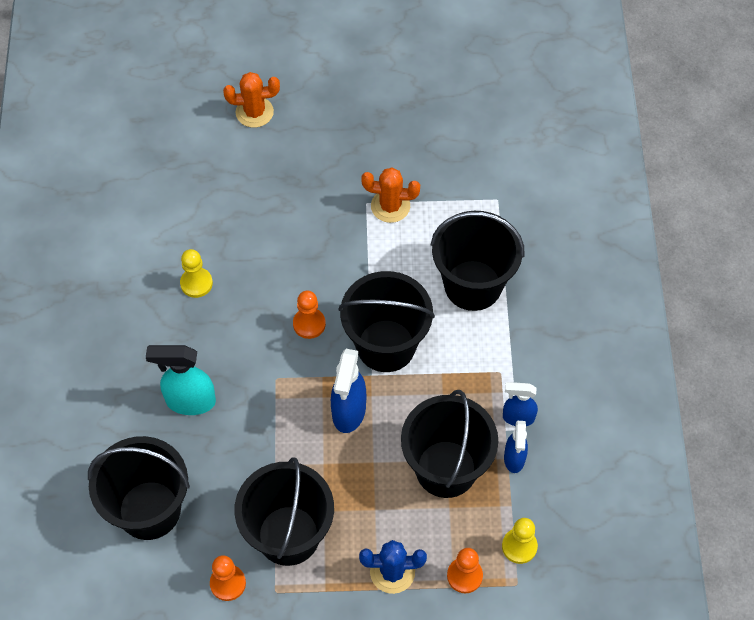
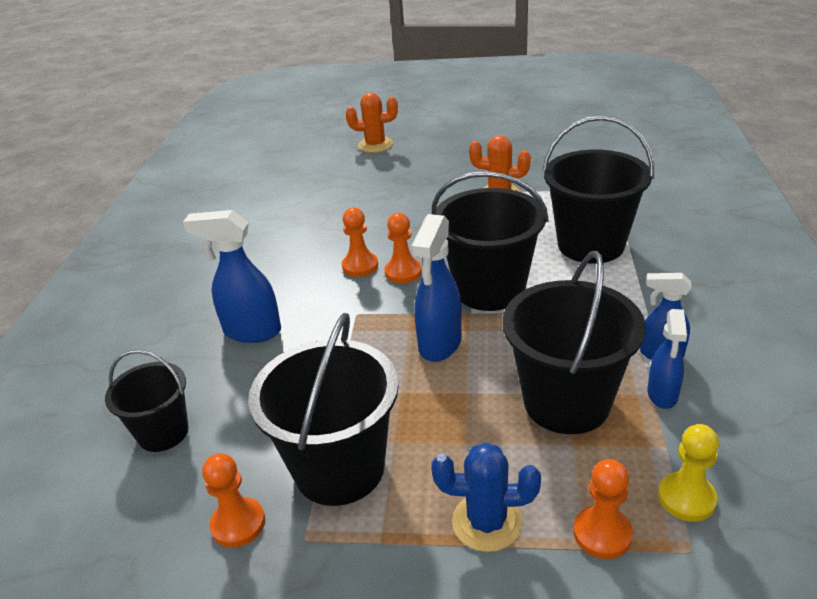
camera: 10 degrees right, 25 degrees down
(149, 510) = (163, 432): black bucket -> black bucket, size x0.59
(190, 401) = (251, 331): turquoise spray bottle -> blue spray bottle
(196, 283) = (289, 243): yellow pawn -> none
(269, 316) = (360, 266): none -> orange pawn

